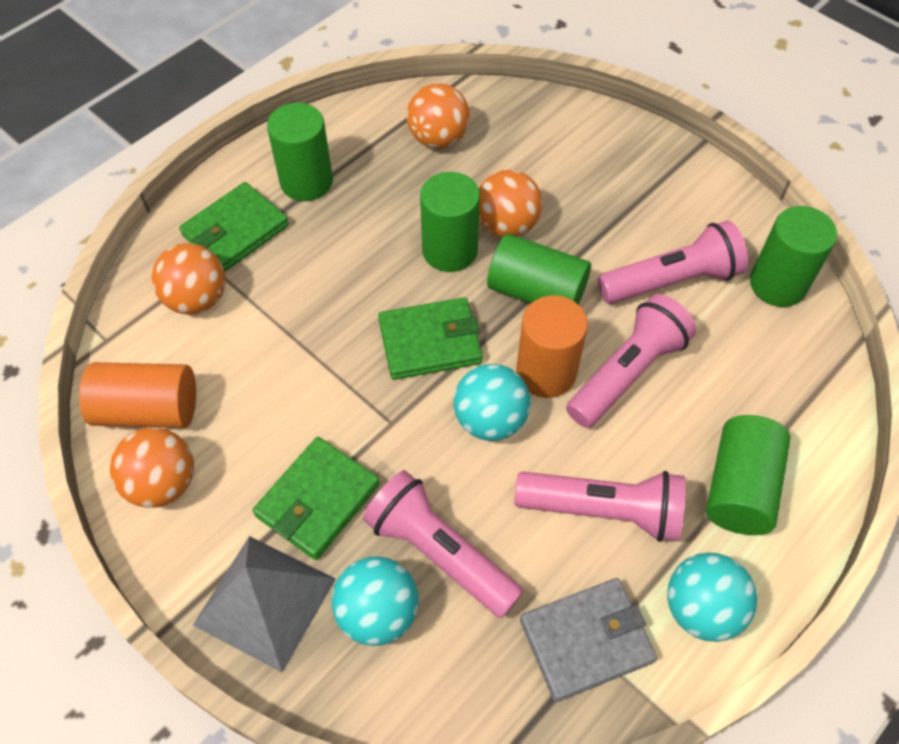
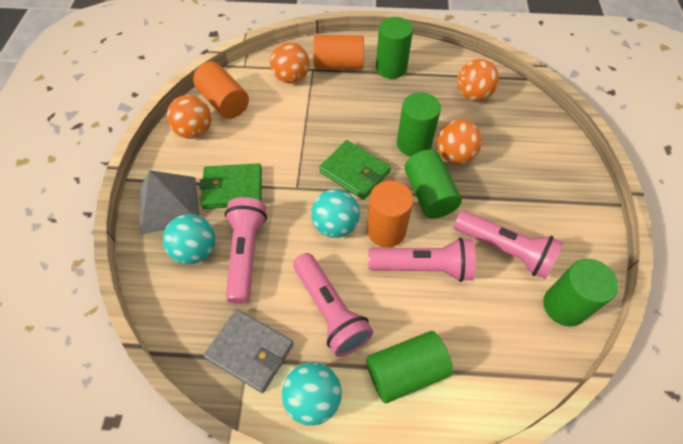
camera: 50 degrees right, 0 degrees up
(235, 230) = (338, 65): green wallet -> orange cylinder

